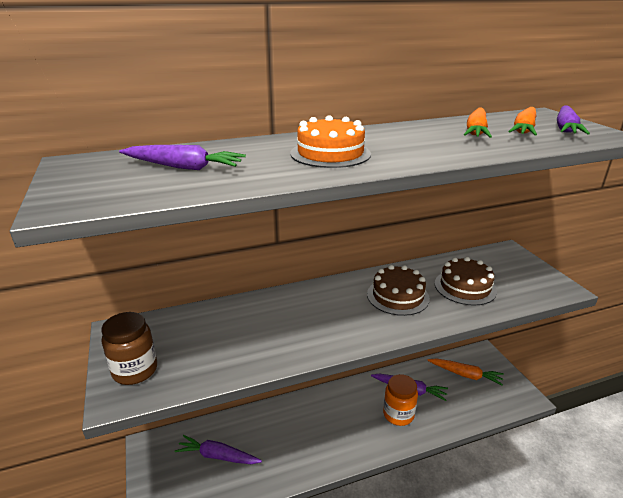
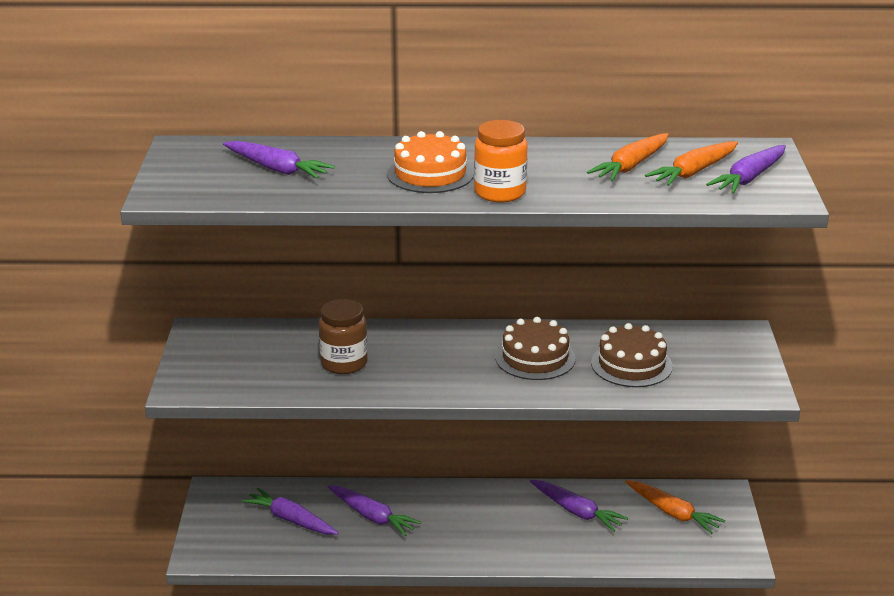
camera: 20 degrees right, 0 degrees up
(135, 370) = (205, 370): brown jar -> brown jar (344, 363)
(277, 434) = (372, 516): none -> purple carrot
(398, 414) = (541, 533): orange jar -> orange jar (500, 193)

